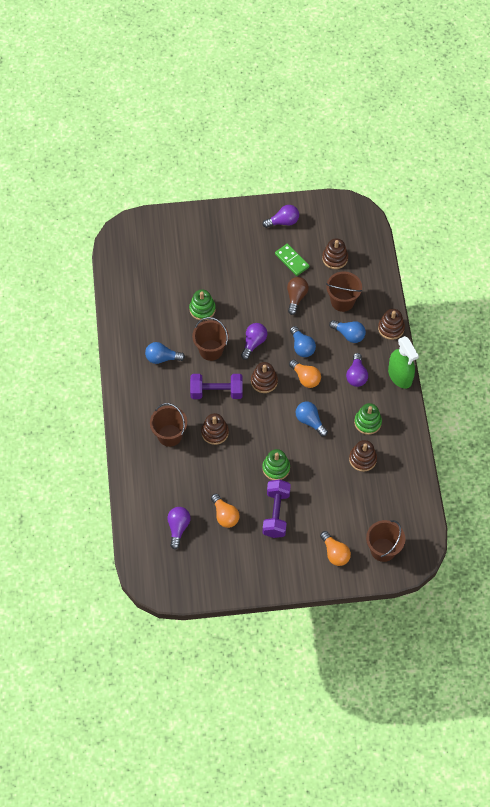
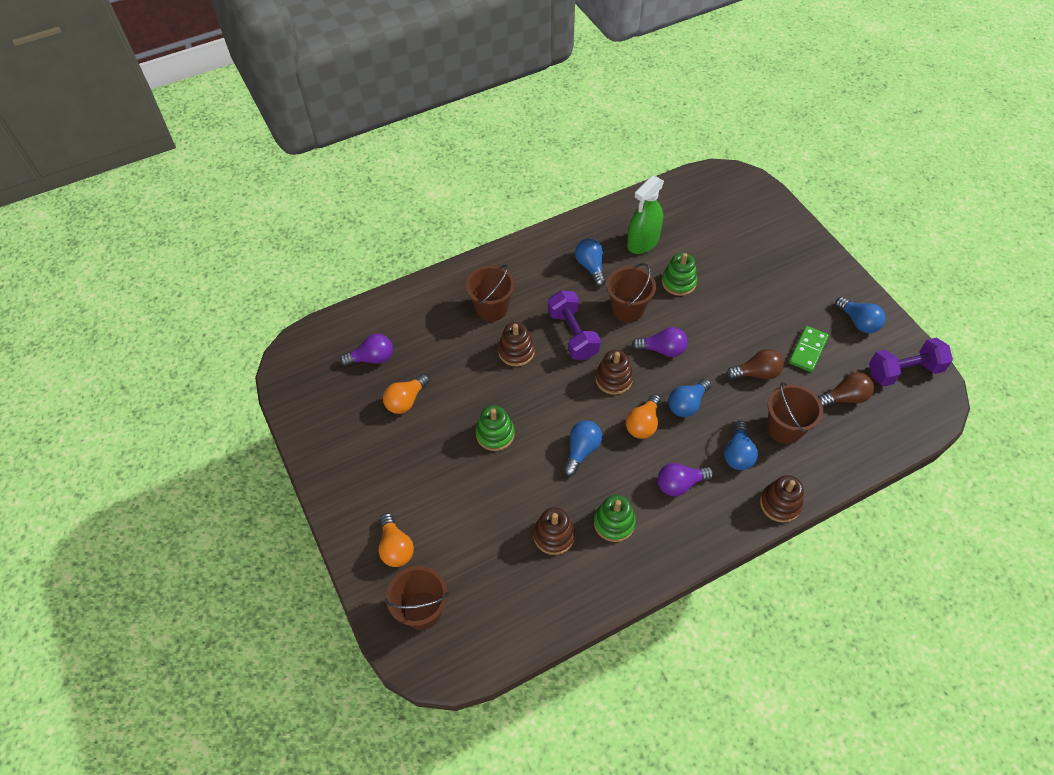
camera: 70 degrees right, 5 degrees down
(276, 513) = (429, 456): purple dumbbell -> purple dumbbell (903, 371)
(283, 222) = (858, 322): purple light bulb -> blue light bulb
(335, 258) = (844, 397): brown stacking toy -> brown light bulb
(335, 553) = (396, 547): orange light bulb -> orange light bulb turned 60 degrees counterclockwise
(400, 376) = (710, 541): green spray bottle -> green spray bottle (643, 242)

